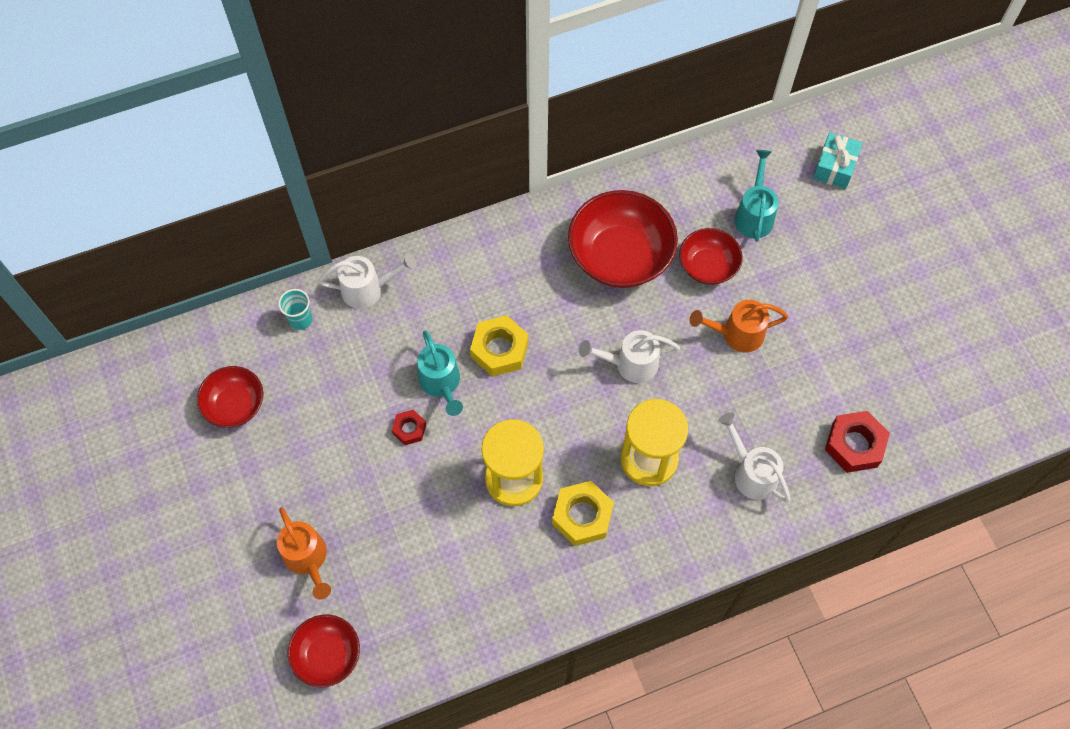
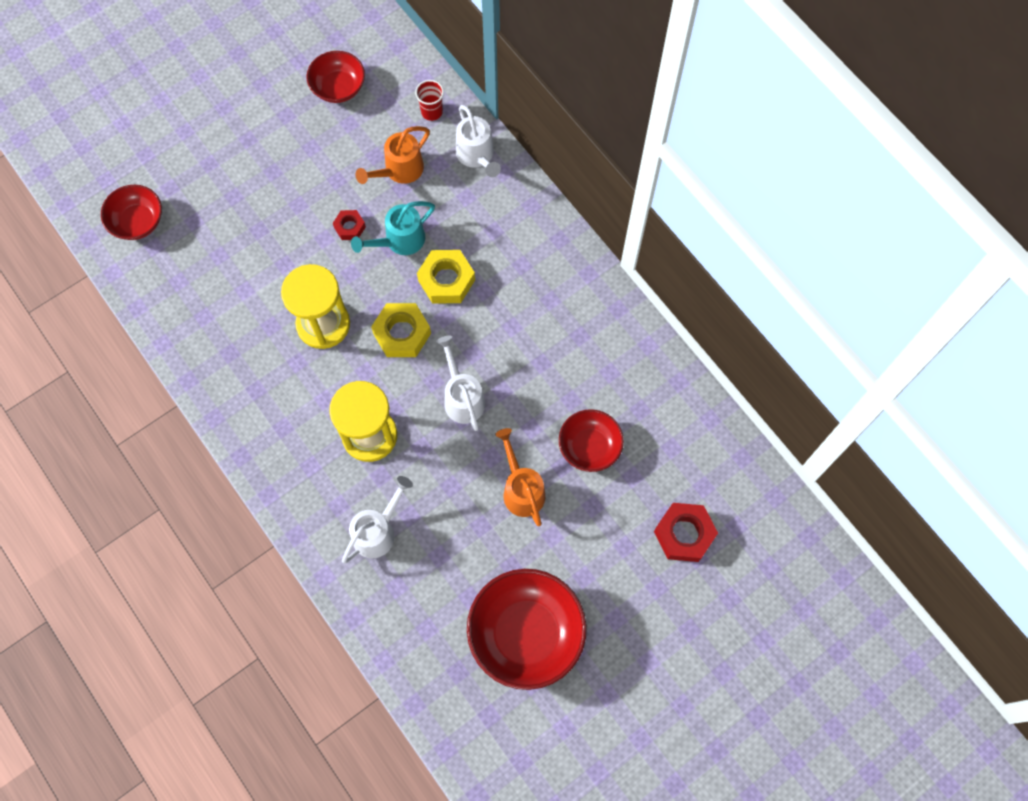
camera: 75 degrees right, 5 degrees up
(300, 319) = (431, 112): turquoise cup -> red cup
(307, 559) = (215, 183): orange watering can -> orange watering can (399, 171)
(582, 516) = (301, 390): yellow nut -> yellow nut (402, 333)
(620, 256) = (576, 362): red bowl -> red bowl (526, 633)
(754, 214) = (663, 480): turquoise watering can -> none
(834, 167) = (748, 552): turquoise gift -> none
(854, 445) = (431, 625): red nut -> red nut (684, 534)

